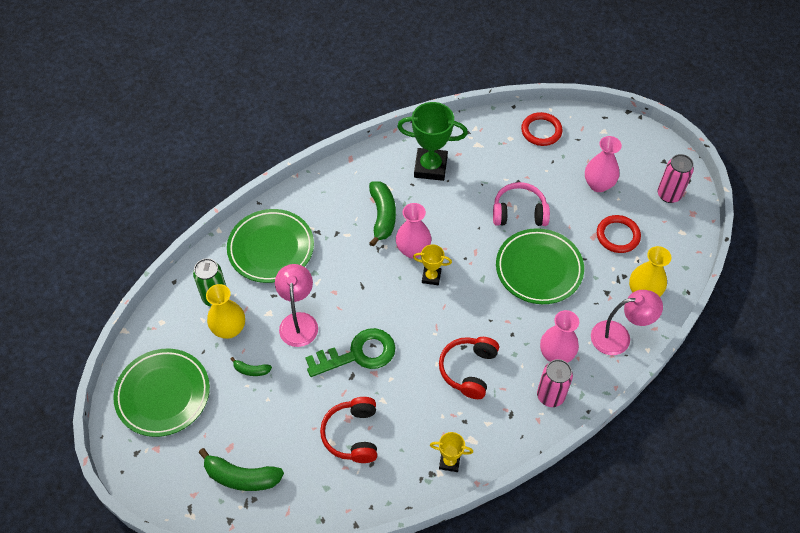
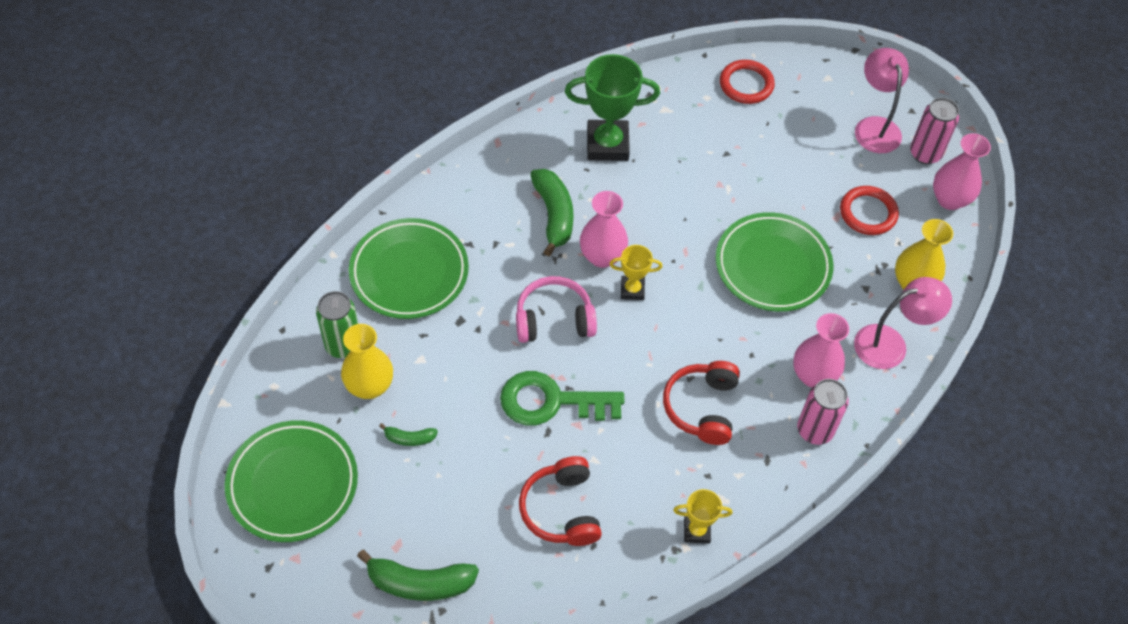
camera: 10 degrees left, 0 degrees up
(298, 321) = (463, 367): pink lamp -> pink lamp (874, 127)
(358, 354) = (551, 401): green key -> green key turned 150 degrees counterclockwise
(519, 212) = (734, 194): pink headphones -> pink headphones (554, 319)
(598, 184) = (832, 148): pink vase -> pink vase (950, 199)

